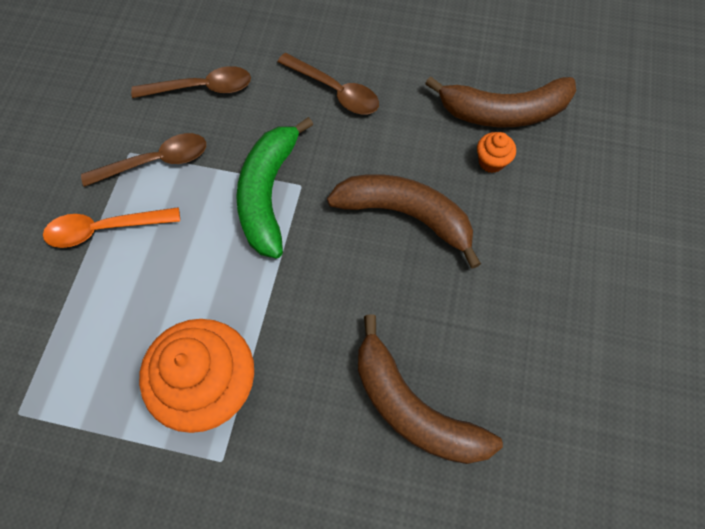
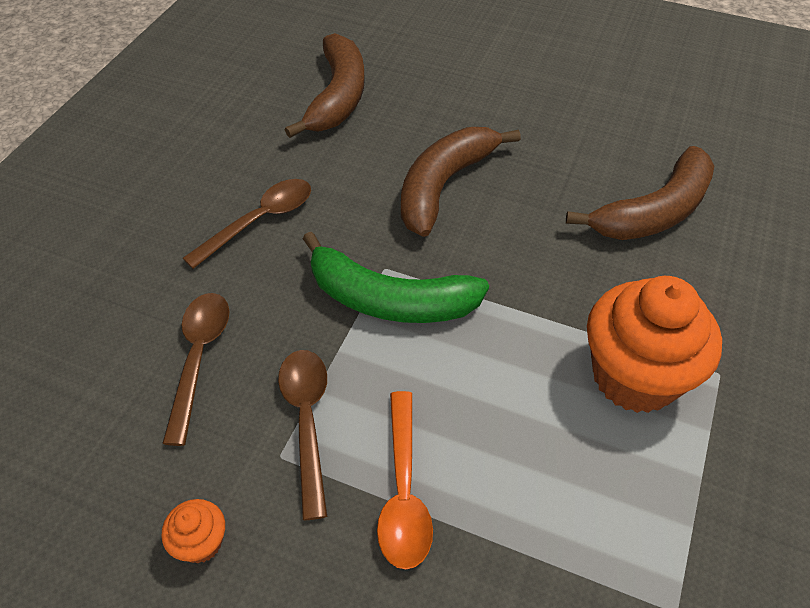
camera: 80 degrees left, 15 degrees down
(491, 161) = (395, 115): orange cupcake -> orange cupcake (201, 542)

